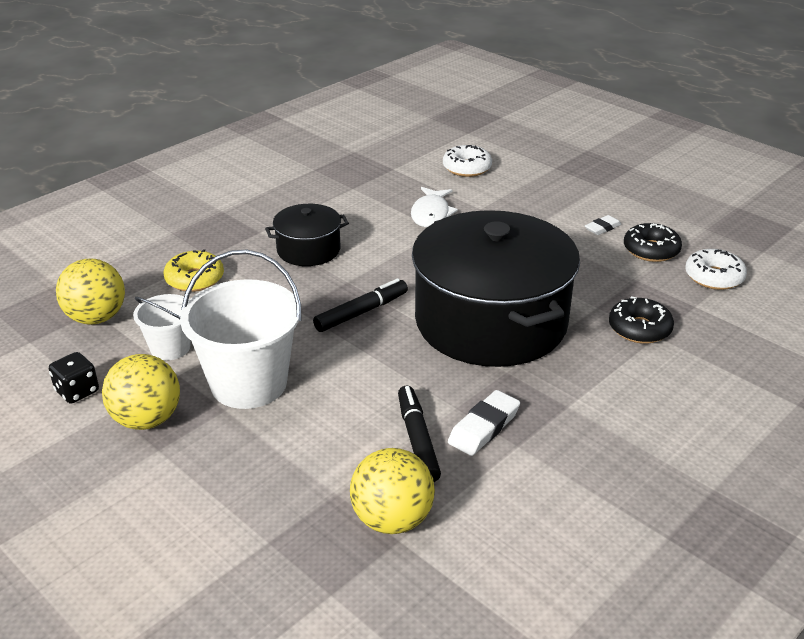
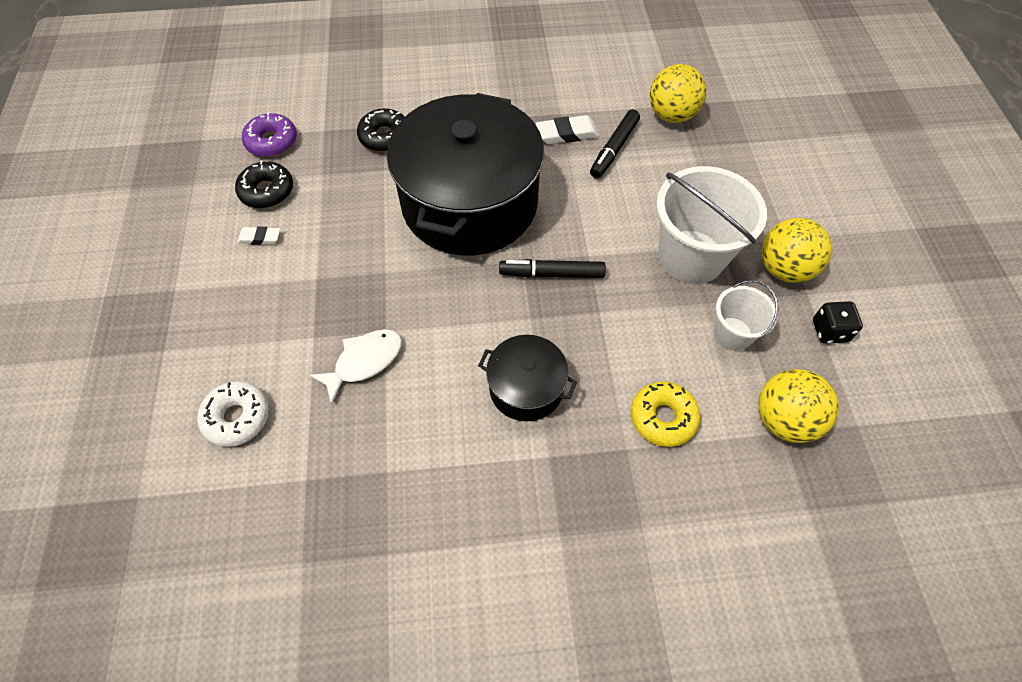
camera: 140 degrees left, 25 degrees up
(714, 277) = (272, 141): white donut -> purple donut

